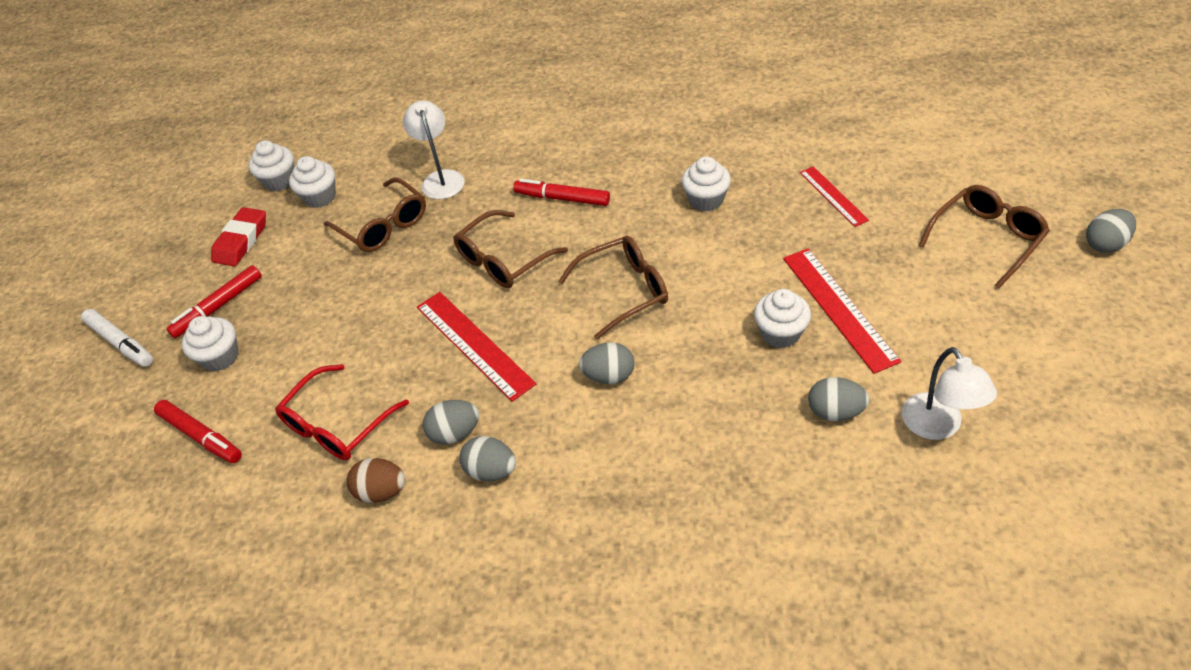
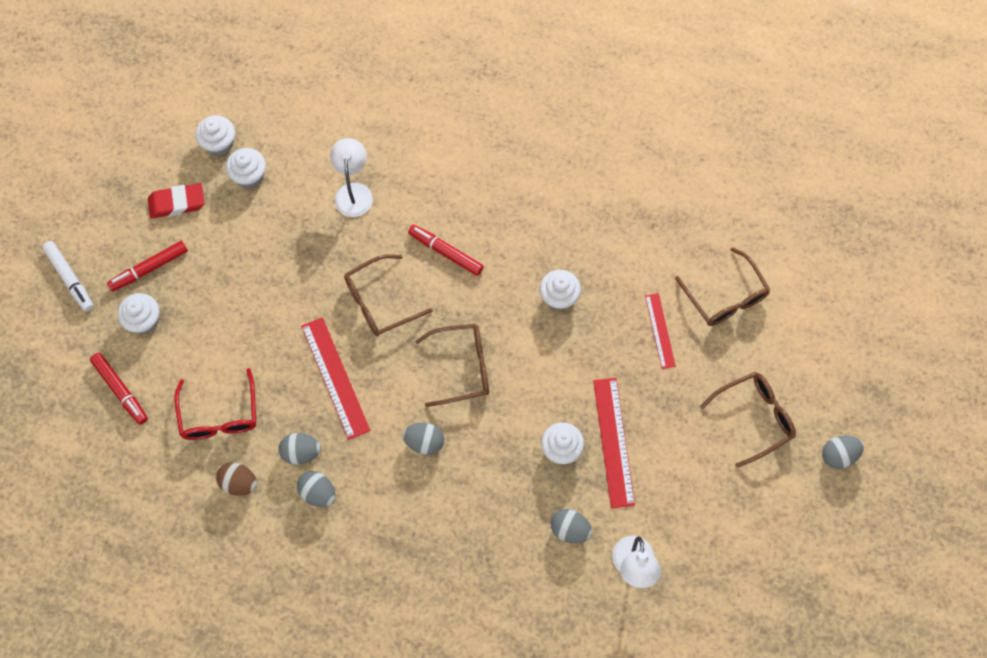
camera: 10 degrees right, 20 degrees up
(241, 241) = (177, 203): red eraser -> red eraser turned 45 degrees clockwise
(337, 425) = (219, 415): red glasses -> red glasses turned 60 degrees counterclockwise
(383, 225) = (294, 229): brown glasses -> brown glasses (725, 297)

